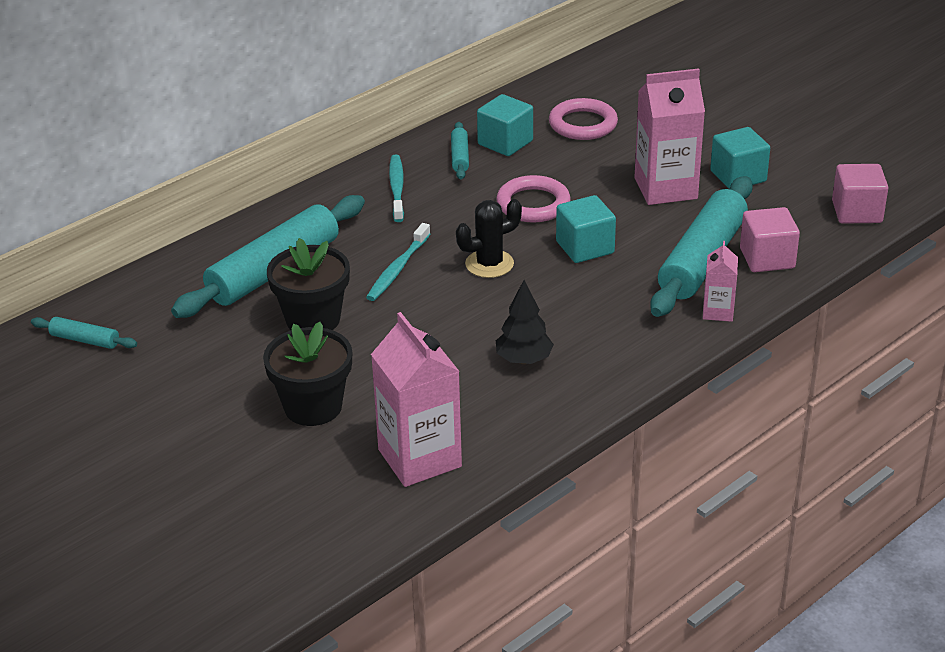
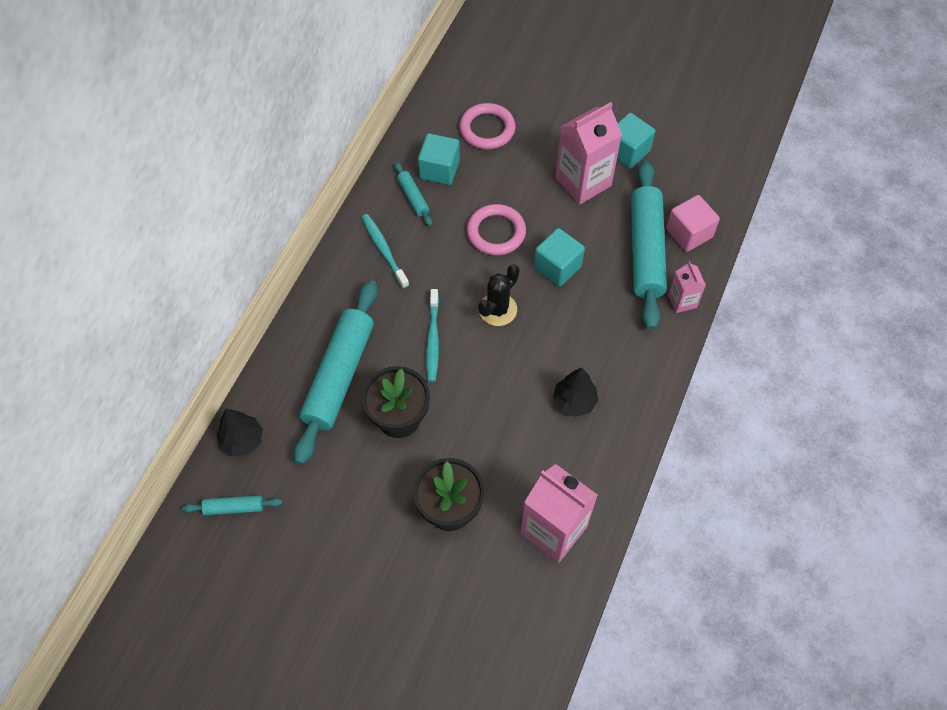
camera: 25 degrees left, 25 degrees up
(134, 292) = (242, 440): none -> black tree
(857, 212) = (726, 162): pink cube -> none

